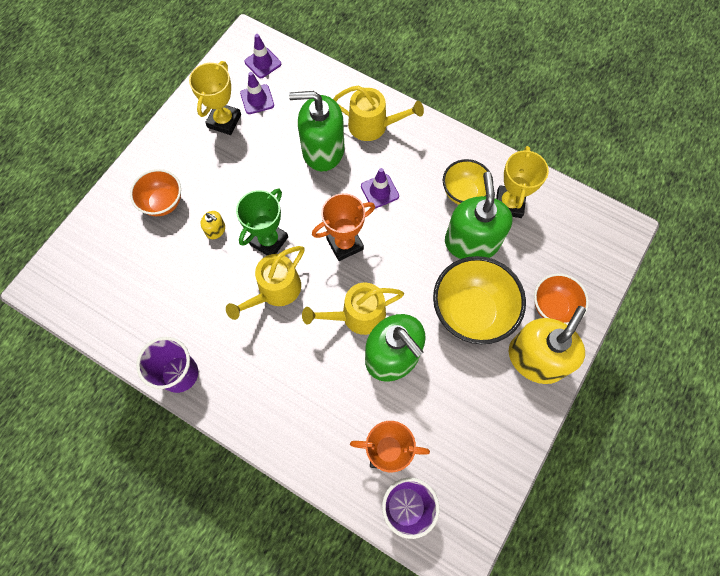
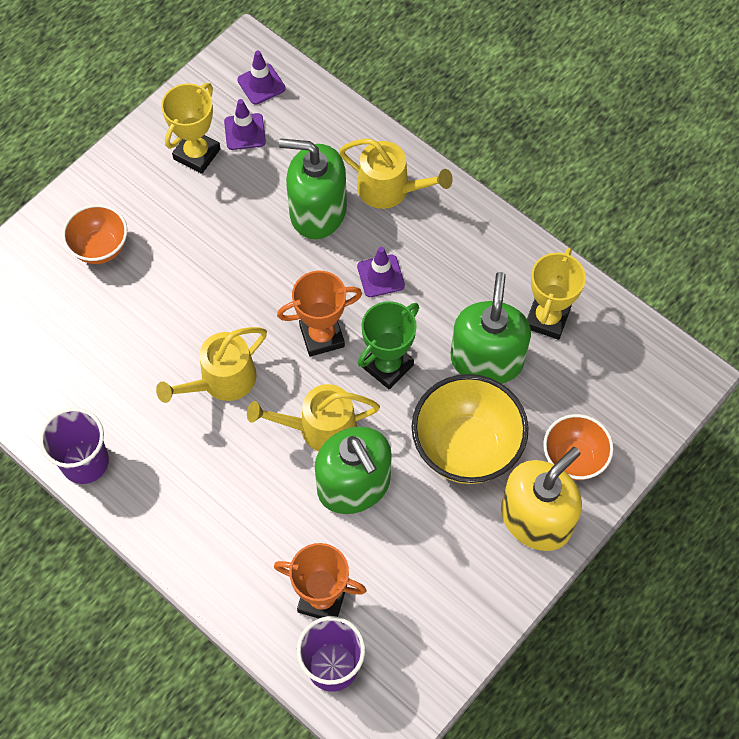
camera: 10 degrees right, 5 degrees down
(215, 230) = (160, 292): yellow soap dispenser -> none
(269, 241) = (226, 317): green trophy -> green trophy (387, 366)
(463, 193) = (490, 295): yellow bowl -> none

